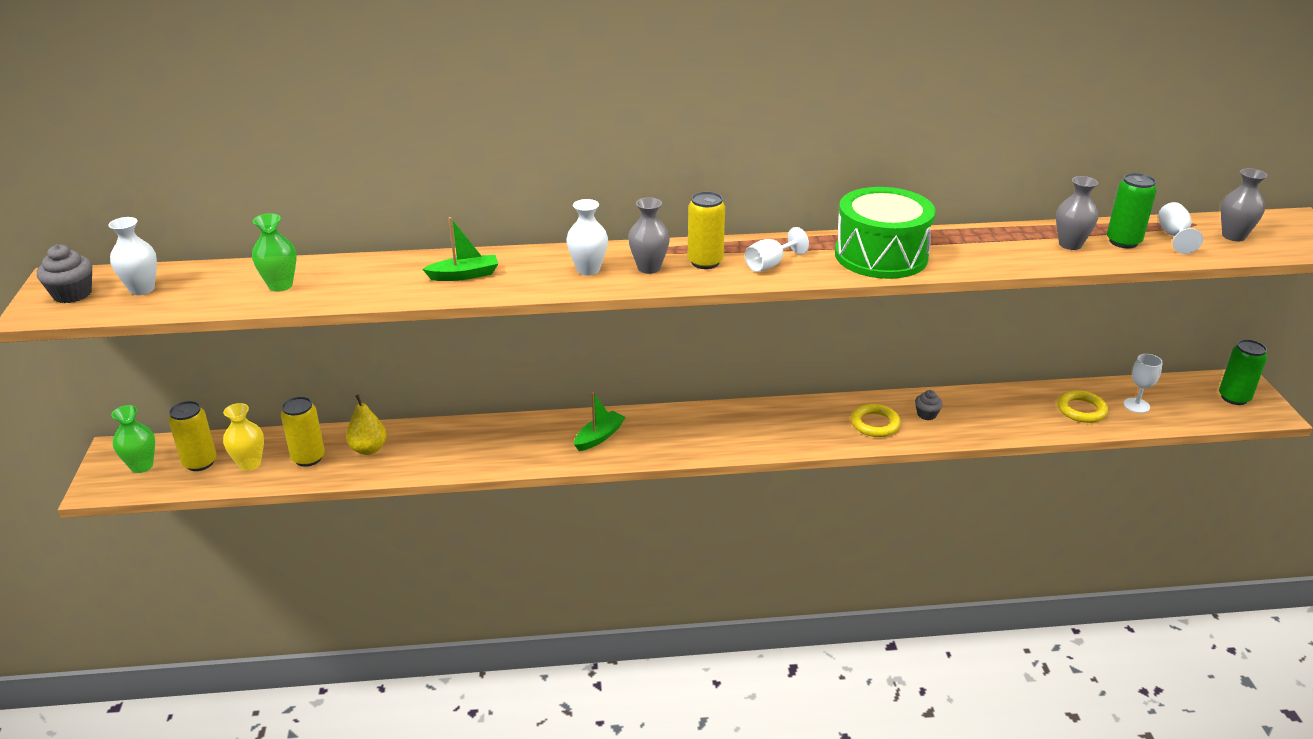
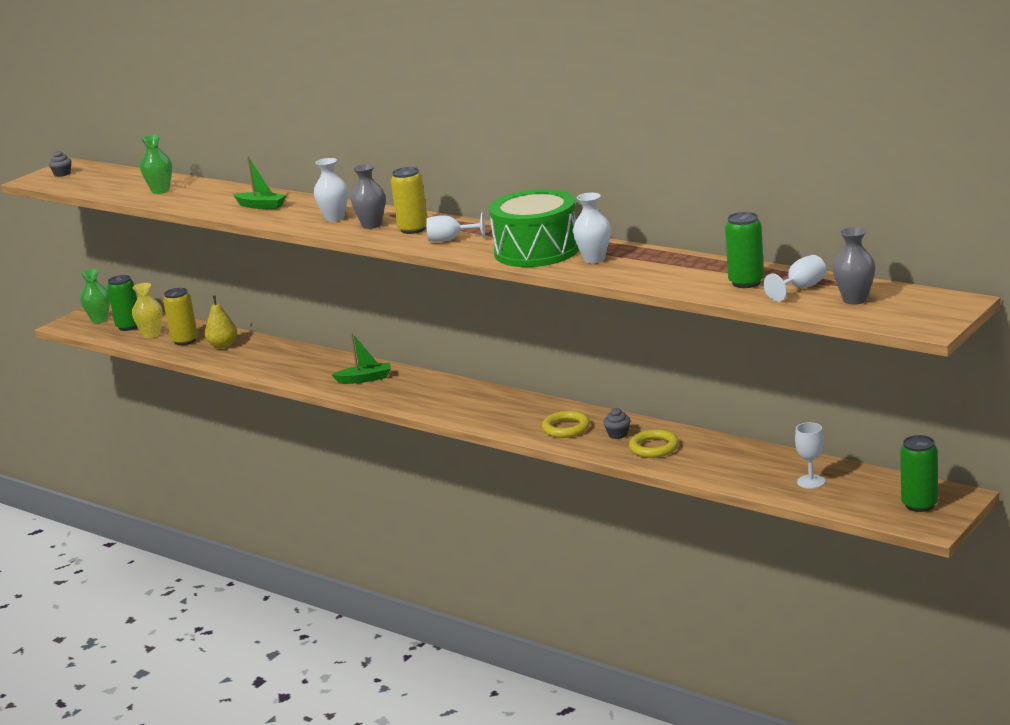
camera: 45 degrees right, 10 degrees down
(72, 294) = (62, 174): grey cupcake -> grey cupcake, size x0.63
(142, 289) = (95, 178): white vase -> white vase (594, 259)
(200, 462) = (129, 326): yellow can -> green can
(1070, 244) = (697, 275): grey vase -> none
(1081, 410) = (754, 470): yellow ring -> yellow ring (654, 447)

